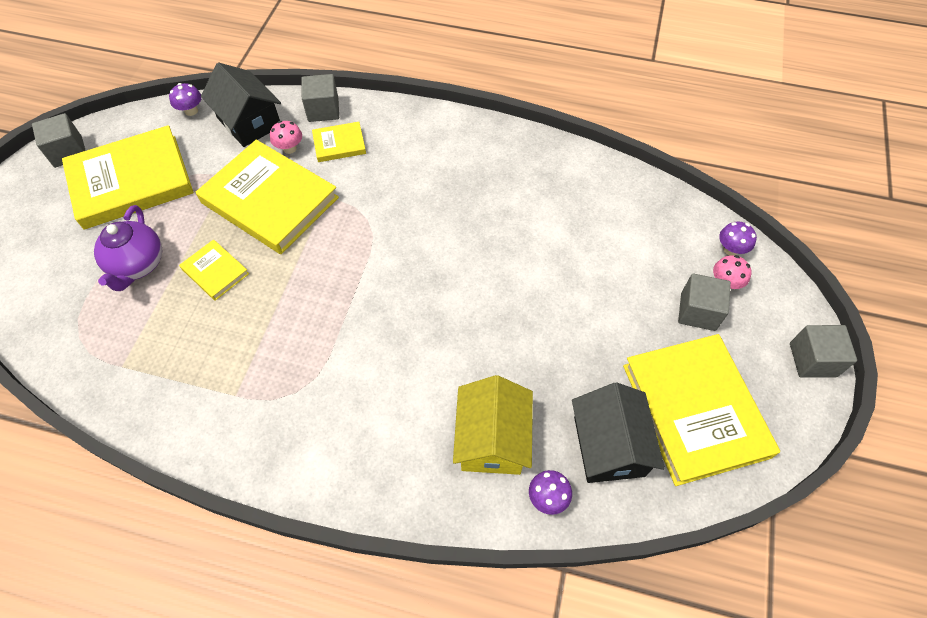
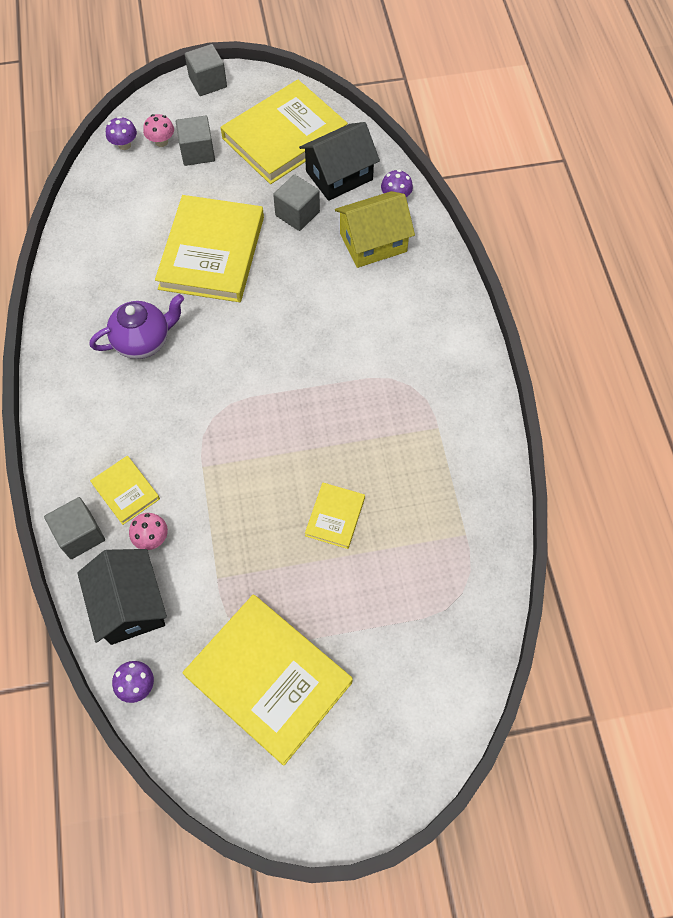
camera: 115 degrees left, 5 degrees up
(68, 152) = (260, 790): grey cube -> grey cube (297, 213)
(138, 265) = (364, 594): purple teapot -> purple teapot (143, 341)
(249, 122) = (129, 605): black house -> black house turned 45 degrees counterclockwise
(270, 200) = (230, 517): yellow book -> yellow book (212, 253)

